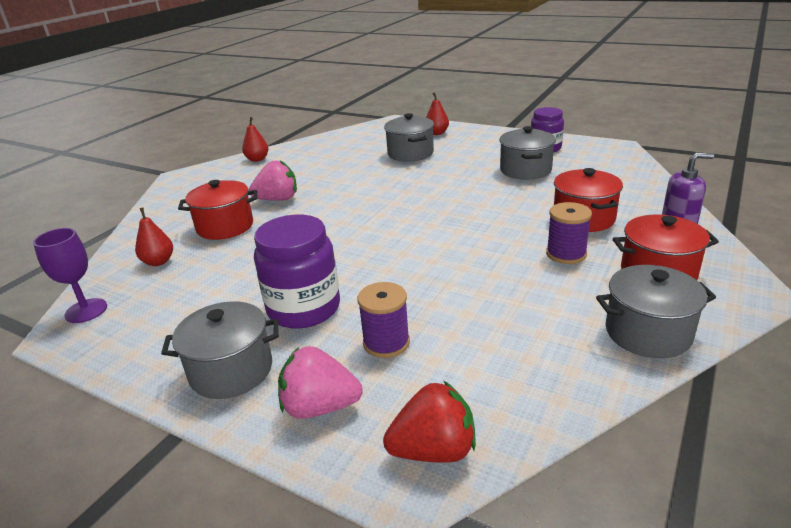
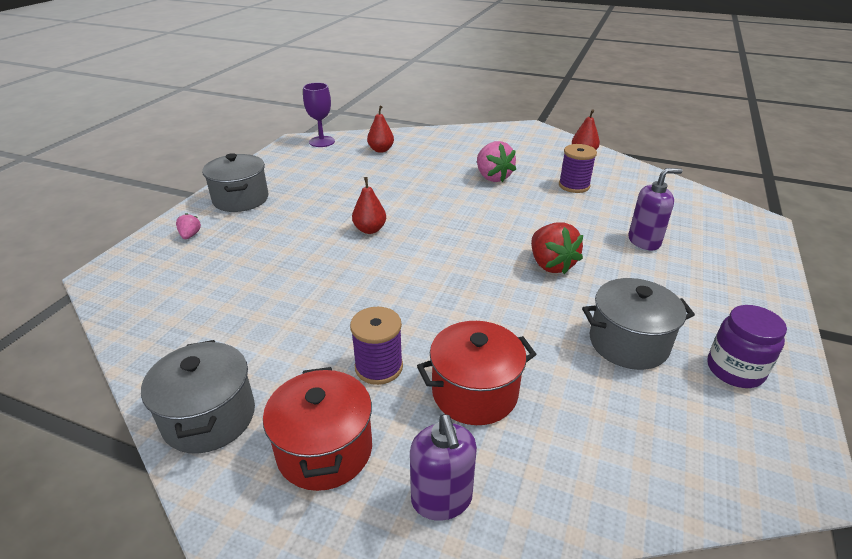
camera: 80 degrees right, 5 degrees up
(225, 227) = (436, 163): red pot -> none
(304, 308) = (305, 215): purple jar -> none
(320, 407) = (190, 235): pink strawberry -> pink strawberry, size x0.49
(386, 343) = (249, 255): purple spool -> purple spool (574, 186)
(410, 153) = (644, 241): grey pot -> purple soap dispenser
(434, 450) = (126, 283): red strawberry -> red strawberry (551, 265)
(437, 133) = (734, 258): red pear -> red pear (370, 229)

